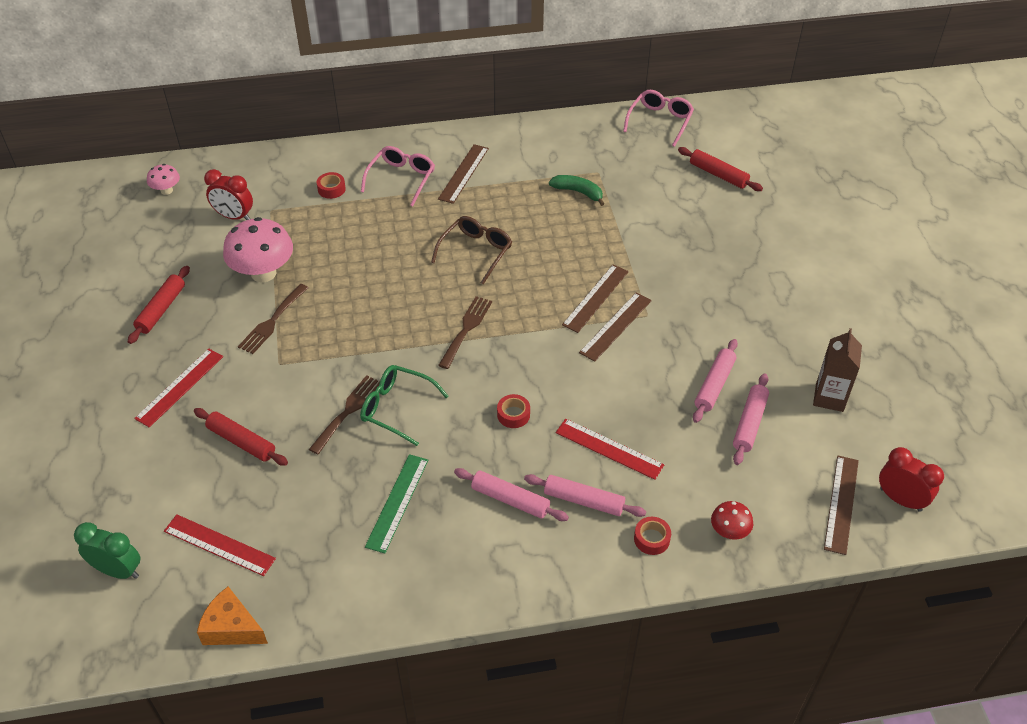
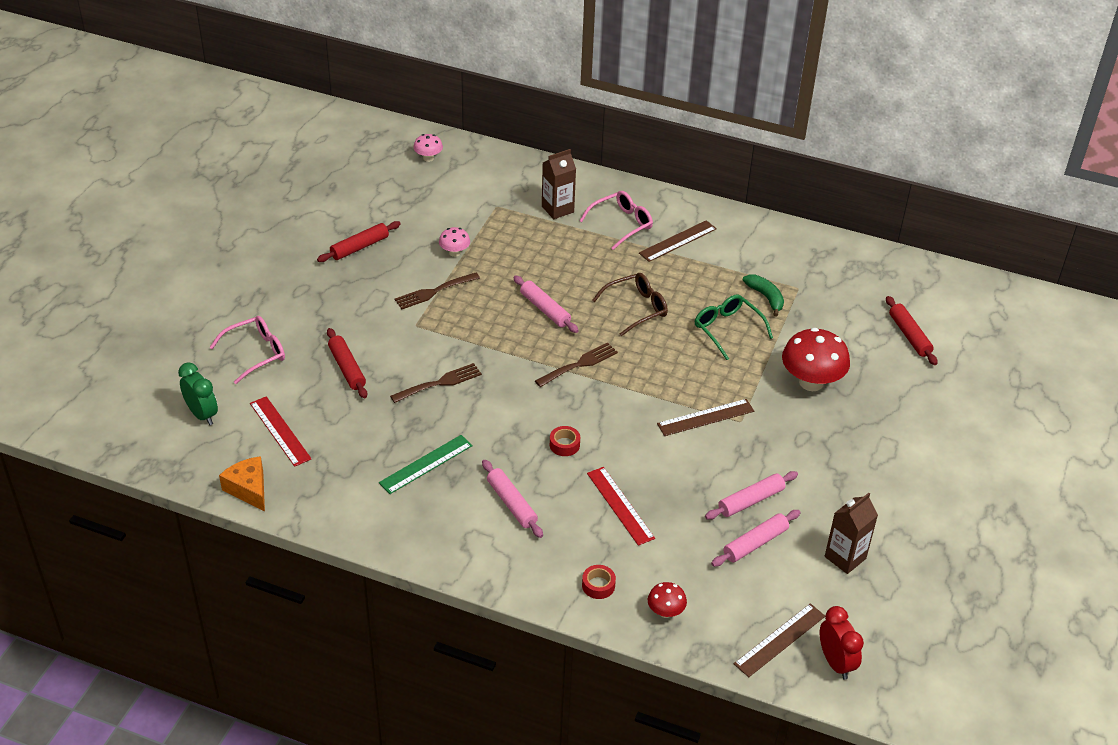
camera: 30 degrees right, 5 degrees down
(179, 387) = (332, 309): red ruler -> none
(234, 216) = (465, 199): red clock -> none
(263, 273) = (454, 252): pink mushroom -> pink mushroom, size x0.51
(331, 189) = (557, 209): red tape -> brown carton
(397, 408) = (478, 398): green glasses -> green glasses (727, 329)
(583, 501) = (568, 532): pink rolling pin -> pink rolling pin (545, 309)
(595, 298) = (707, 388): brown ruler -> none
(660, 121) = (894, 268): pink glasses -> pink glasses (256, 353)
(676, 251) = (811, 382): none -> red mushroom

